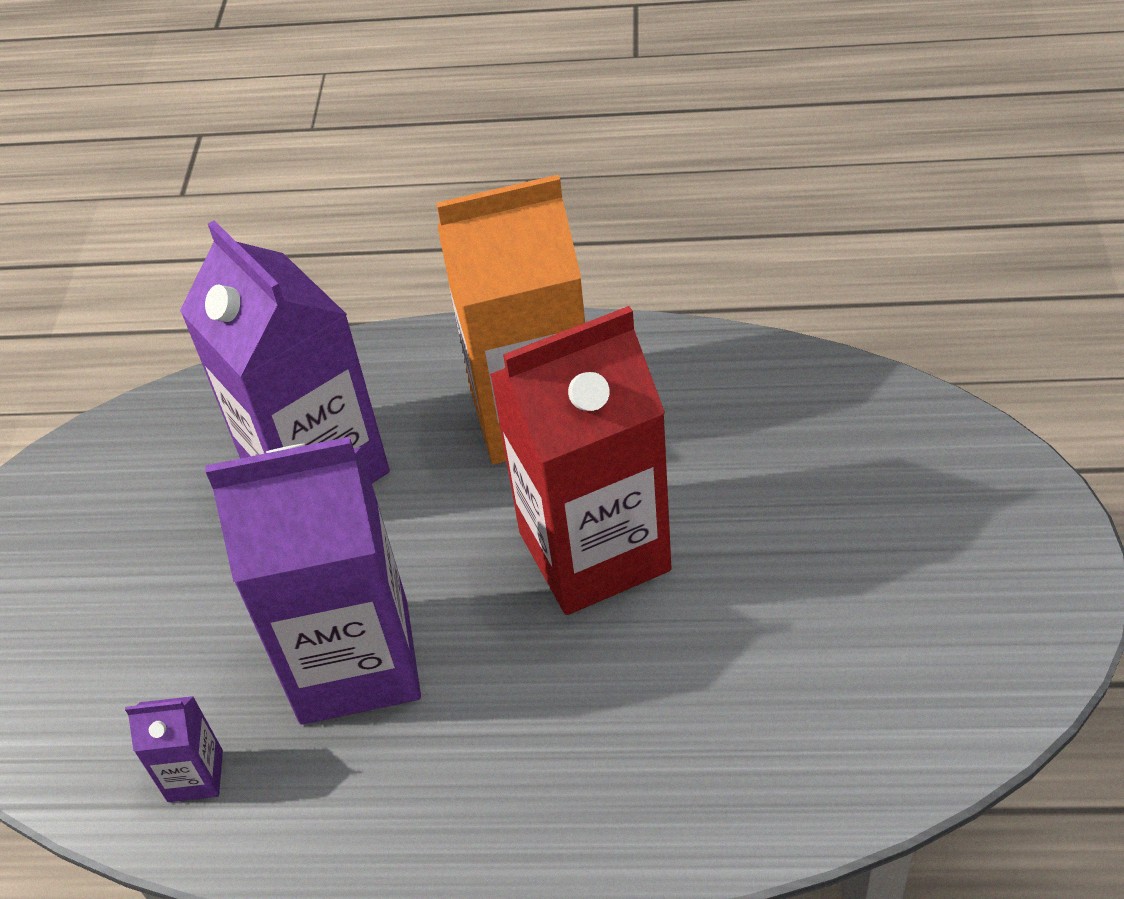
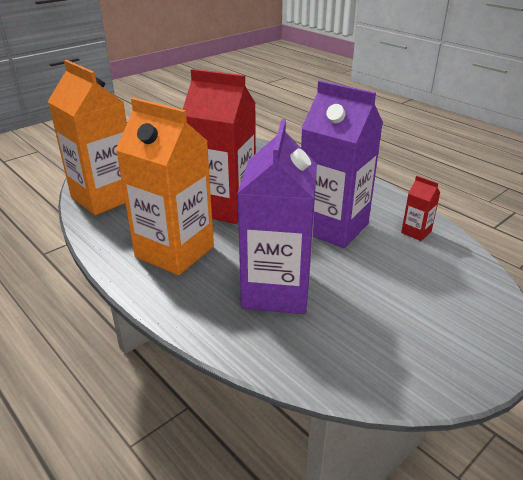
camera: 140 degrees left, 15 degrees down
(195, 776) = (416, 232): purple carton -> red carton
(807, 405) = (104, 197): none -> orange carton

